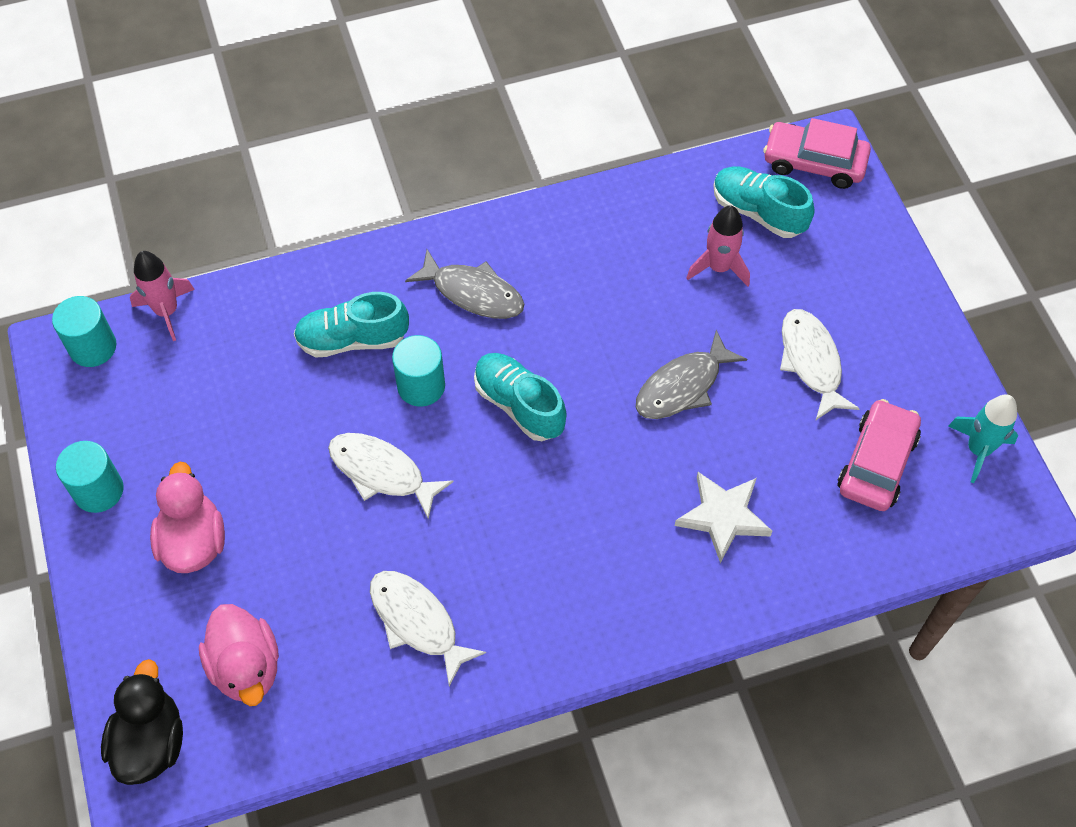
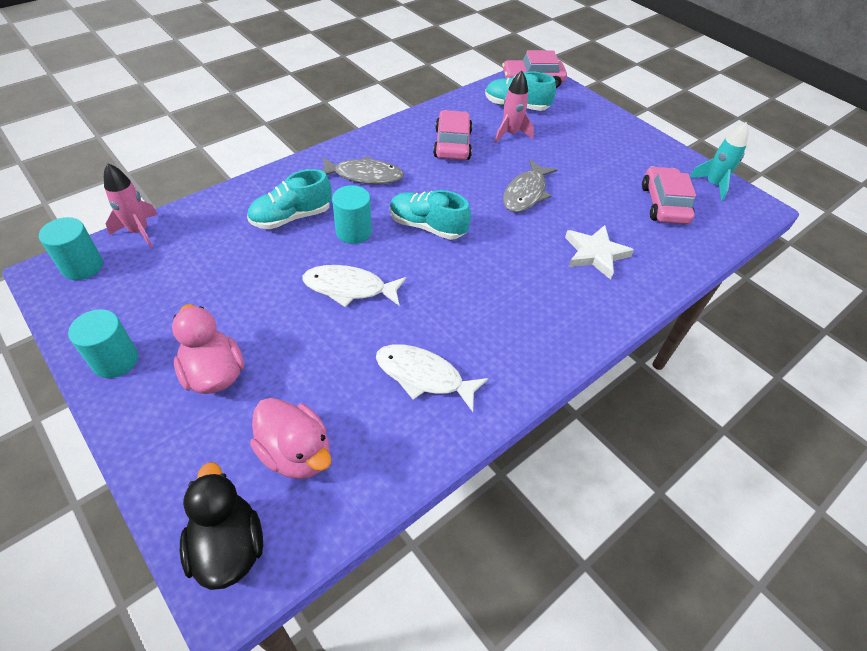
camera: 25 degrees left, 10 degrees down
(622, 266) = (452, 144): none -> pink car
(811, 362) = (592, 165): white fish -> none

